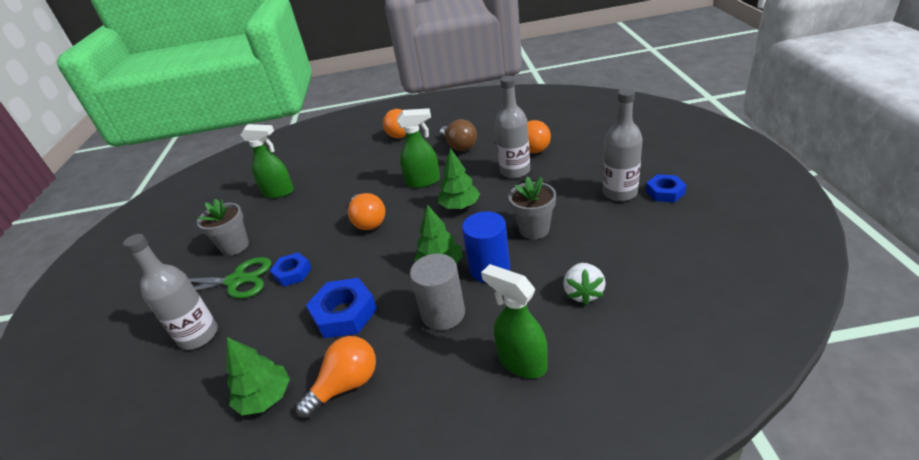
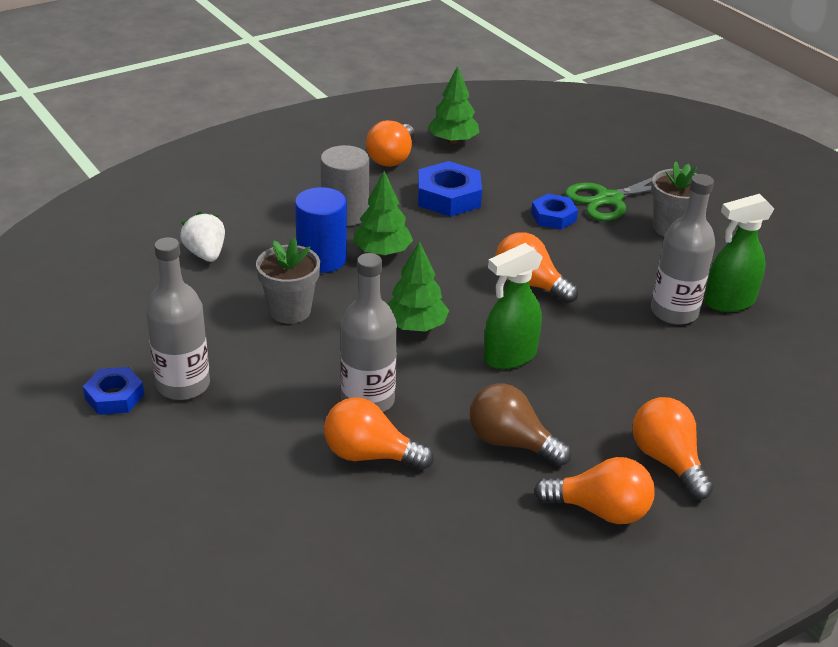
camera: 145 degrees right, 0 degrees up
(199, 336) = (575, 159): grey bottle -> grey bottle (674, 312)
(446, 122) = (600, 510): none -> orange light bulb
(521, 362) = (247, 196): green spray bottle -> none

